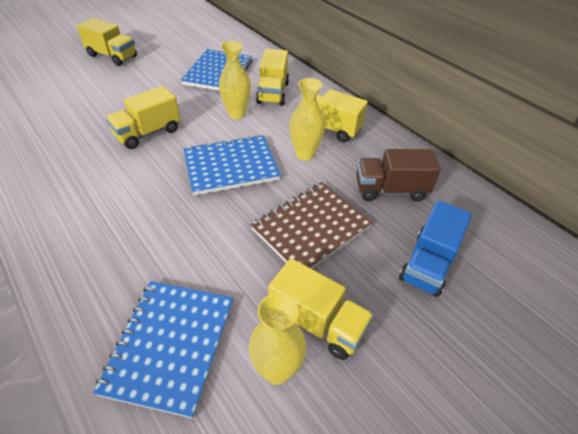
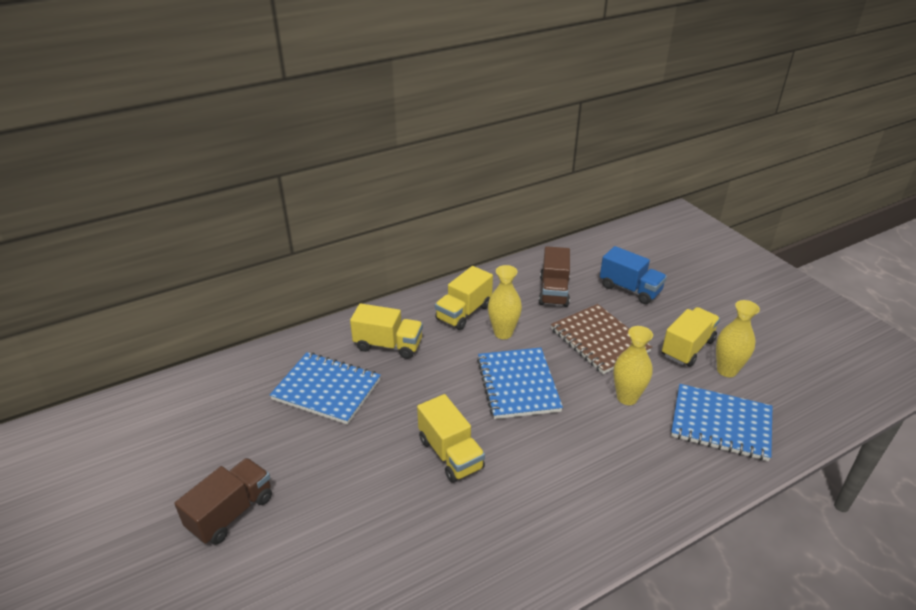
camera: 80 degrees left, 10 degrees down
(112, 56) = (231, 513): yellow truck -> brown truck
(237, 114) = (426, 376): yellow vase -> yellow vase (627, 397)

